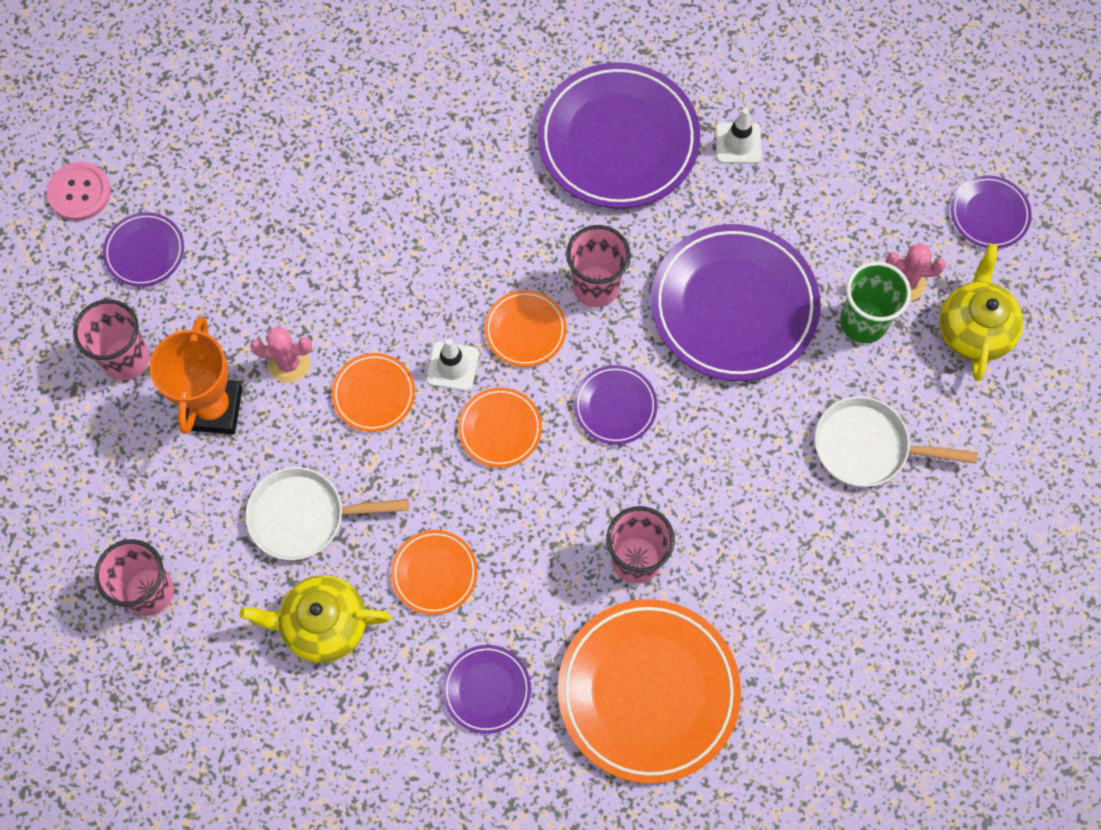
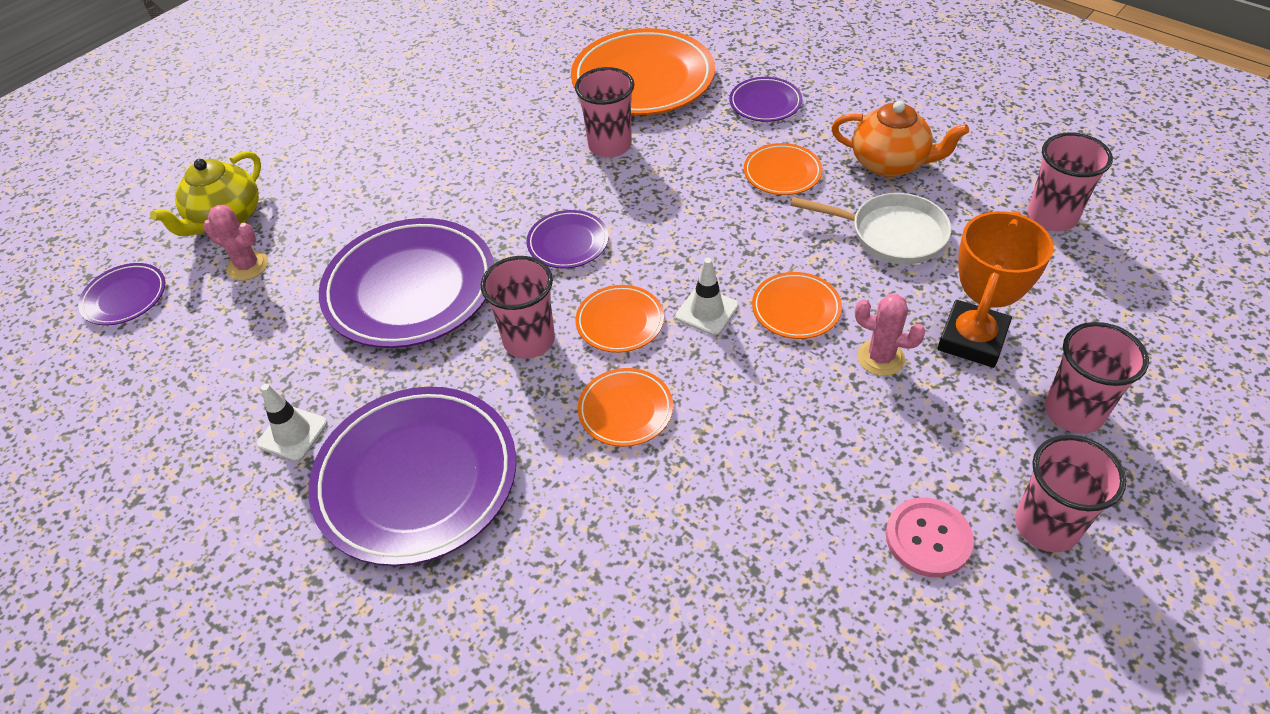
camera: 155 degrees left, 20 degrees down
(79, 192) = (1143, 636): pink button -> pink button (928, 538)
(145, 251) = (1046, 526): purple plate -> pink cup
(323, 625) = (890, 163): yellow teapot -> orange teapot
(500, 429) = (682, 252): orange plate -> orange plate (625, 410)
(863, 322) = (309, 247): green cup -> none
(867, 447) = (380, 168): white pan -> none

